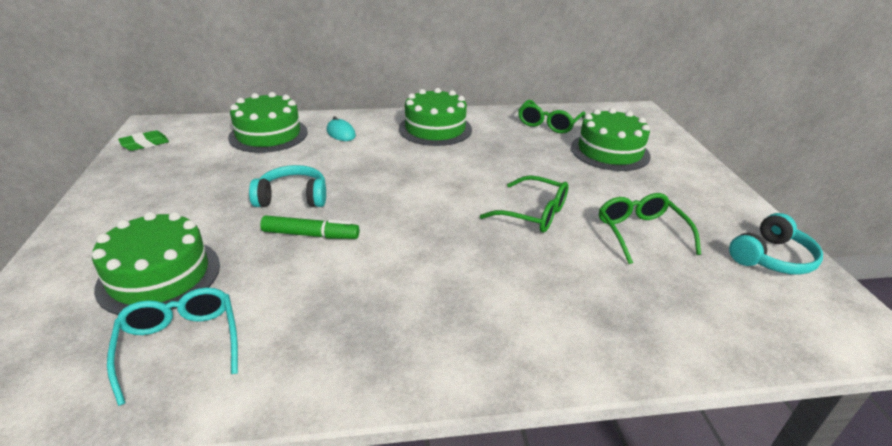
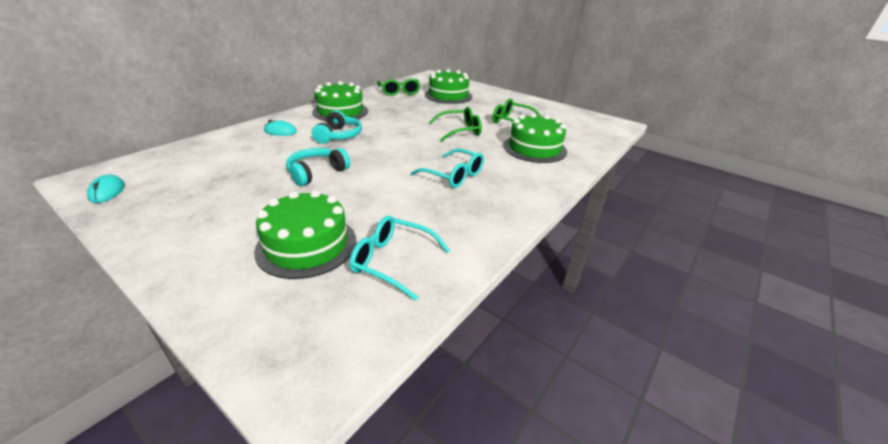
camera: 45 degrees left, 0 degrees up
(145, 144) = (107, 191): green eraser -> turquoise mouse
(268, 134) = (222, 149): green cake -> green cake (534, 148)
(311, 235) = (366, 183): green marker -> none
(413, 276) = (453, 175): none -> turquoise glasses
(771, 258) = (563, 113): turquoise headphones -> turquoise headphones (339, 136)

